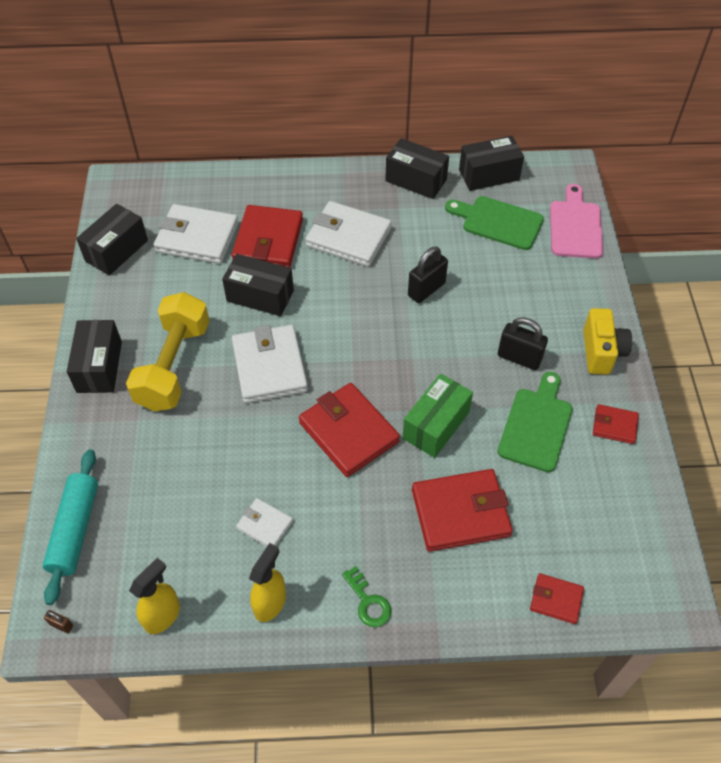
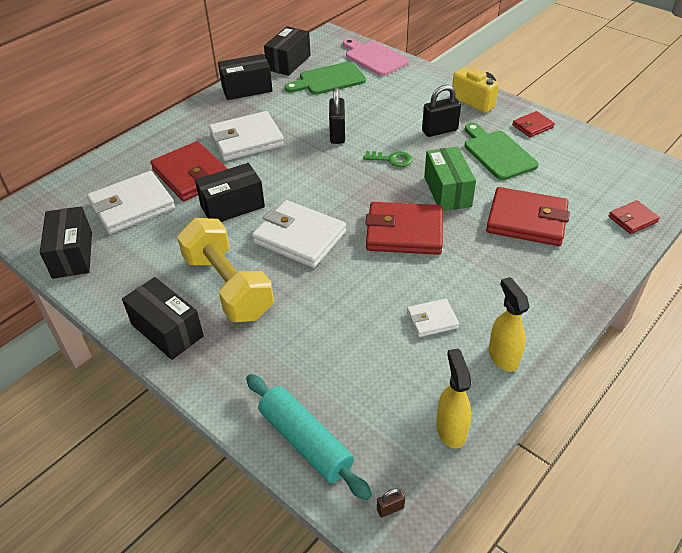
camera: 45 degrees left, 10 degrees down
(368, 602) = (553, 304): green key -> green key (392, 159)
(460, 512) = (526, 220): red wallet -> red wallet turned 75 degrees clockwise

